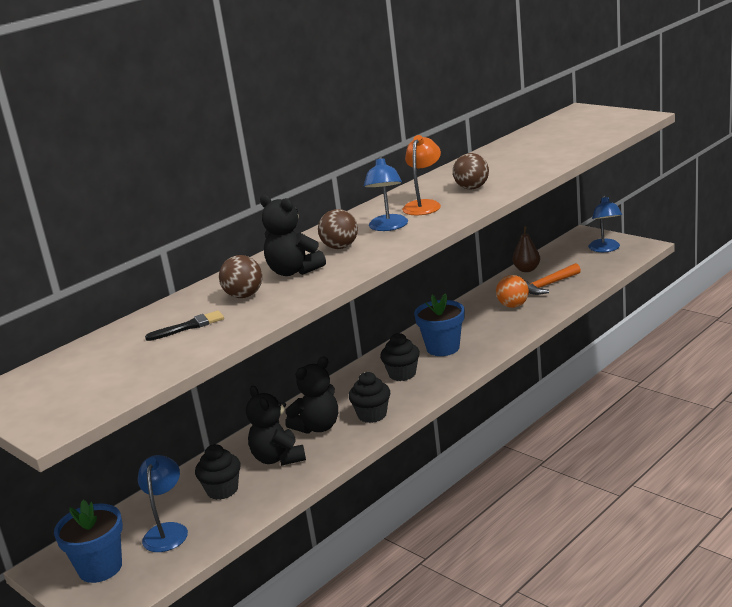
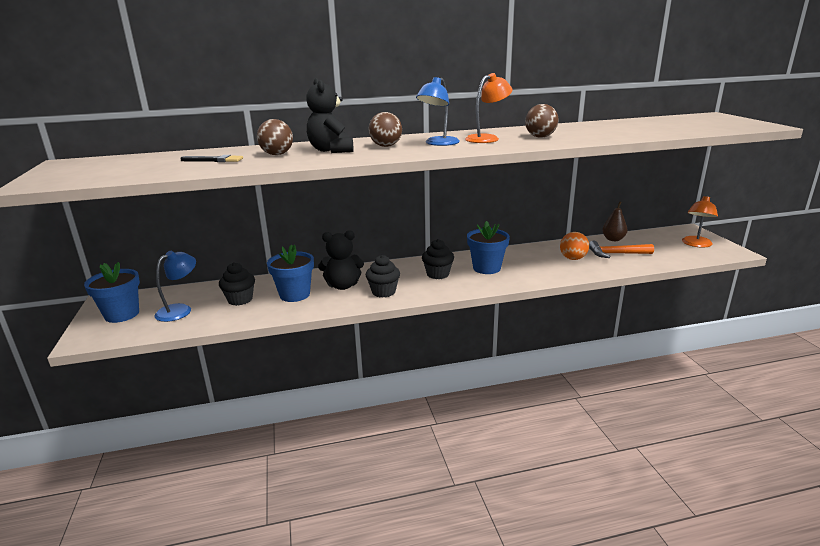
camera: 30 degrees right, 0 degrees up
(278, 458) = (294, 295): black teddy bear -> blue flower pot
(605, 249) = (696, 244): blue lamp -> orange lamp

